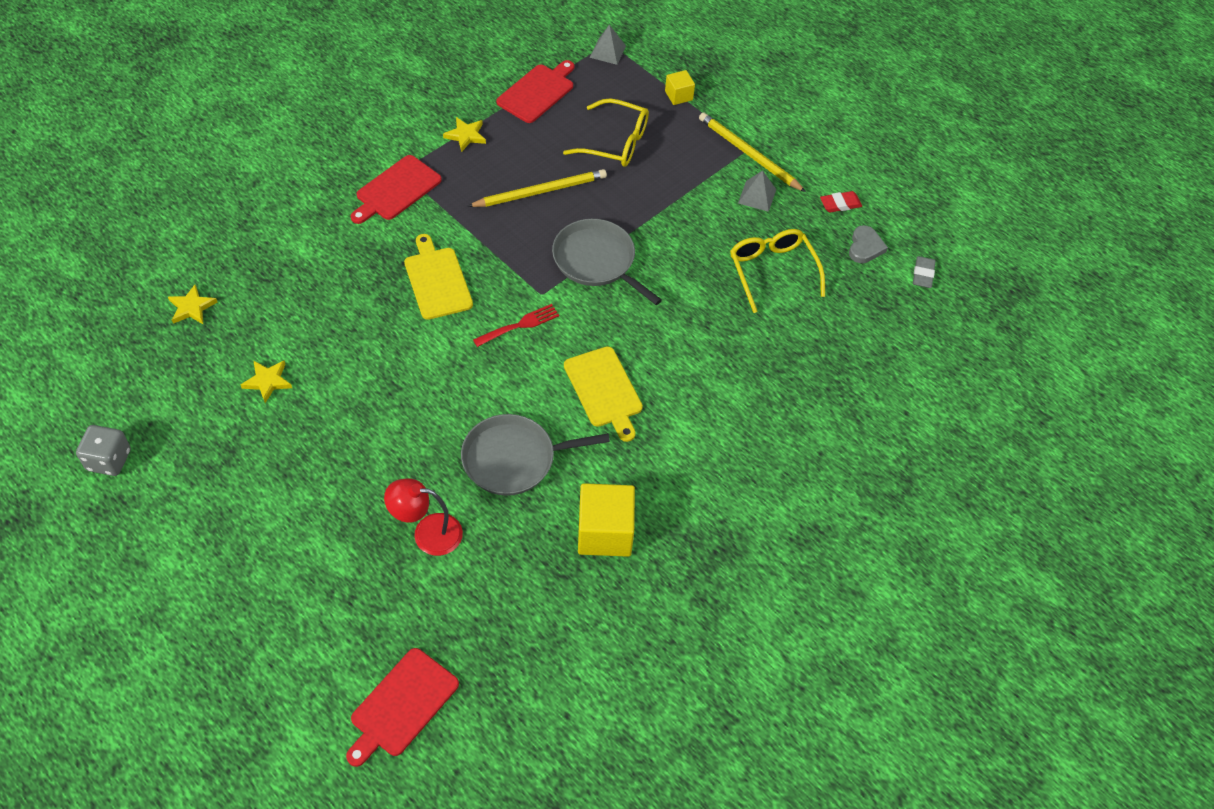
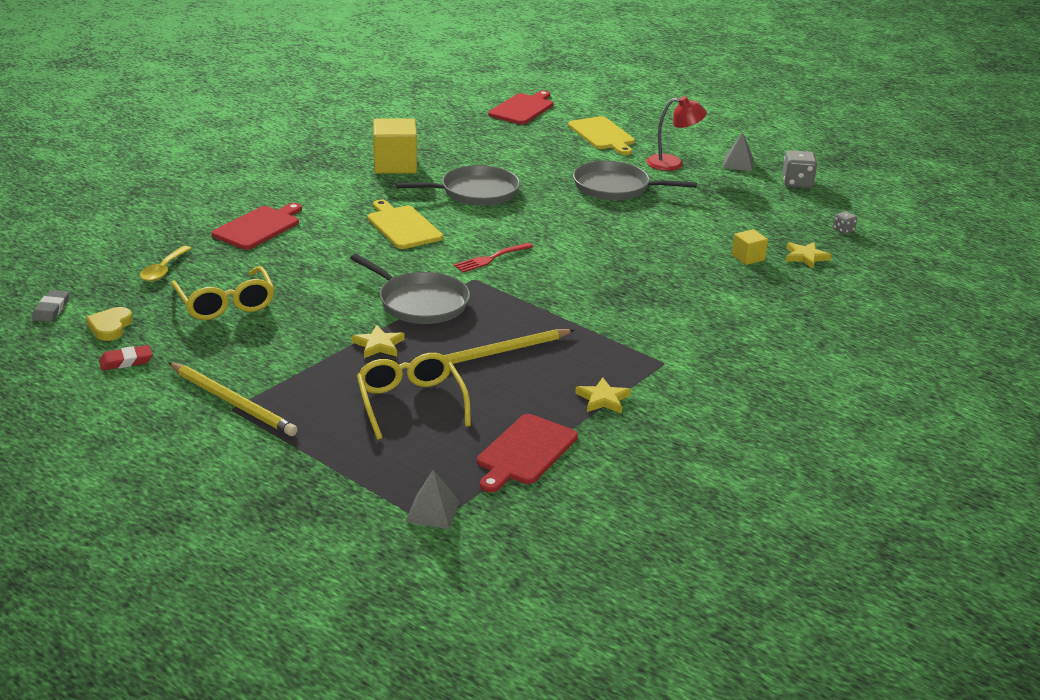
camera: 175 degrees right, 25 degrees down
(119, 353) = (843, 230): none -> grey dice
(268, 381) = (703, 221): yellow star -> yellow star (378, 345)
(342, 461) = (615, 187): none -> grey pan
(396, 190) = (661, 346): red cutting board -> red cutting board (259, 227)
(427, 533) = (532, 161): red lamp -> red lamp (673, 163)
(437, 280) = (583, 283): yellow cutting board -> yellow cutting board (602, 135)
(614, 142) = (411, 404): yellow glasses -> yellow glasses turned 60 degrees clockwise
(678, 95) = (323, 461): yellow cube -> yellow cube (748, 257)
(757, 196) = (230, 363): grey pyramid -> grey pyramid (738, 163)
(839, 327) = (163, 270): none -> yellow spoon
(865, 247) = (110, 327): grey heart -> yellow heart

